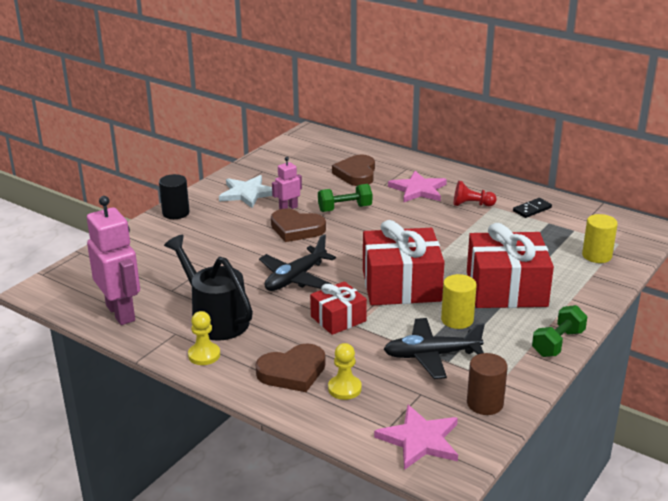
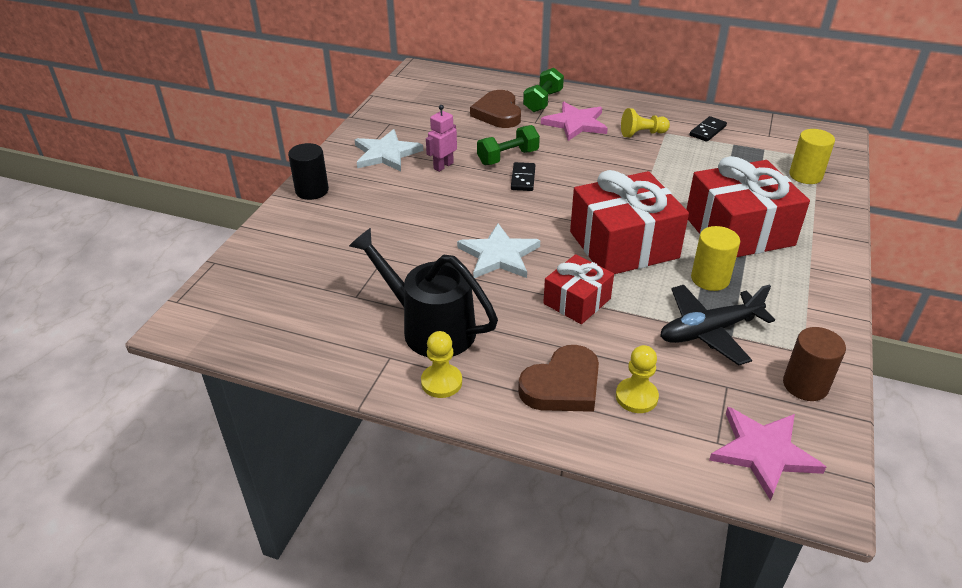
camera: 15 degrees left, 10 degrees up
(121, 313) = (306, 340): pink robot -> none
(295, 278) = (499, 255): black plane -> white star
(296, 229) = (466, 191): brown heart -> none
(348, 226) = (523, 178): none -> black domino
(471, 205) = (642, 134): red pawn -> yellow pawn
(558, 343) = (833, 290): green dumbbell -> green dumbbell (543, 101)

